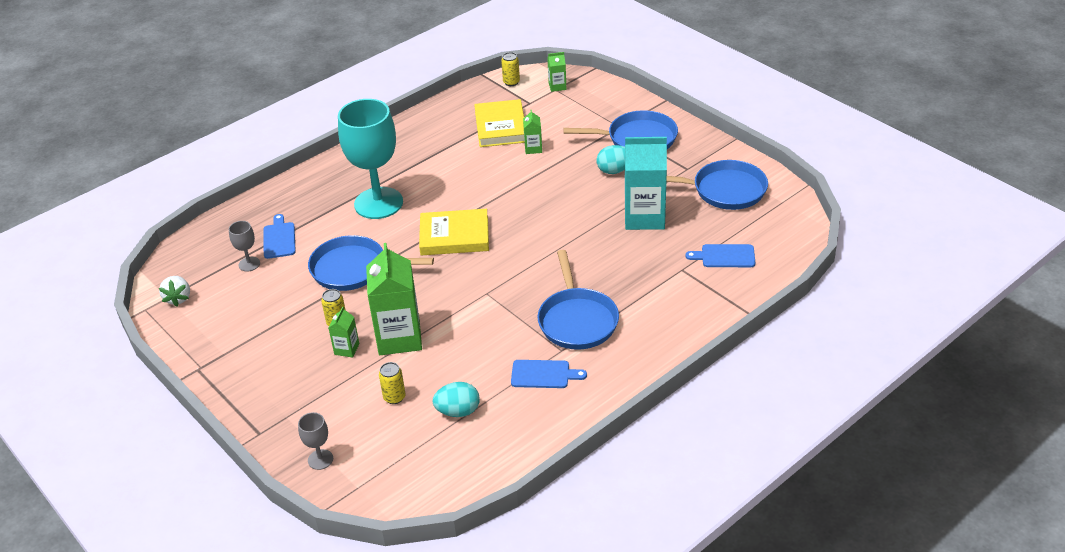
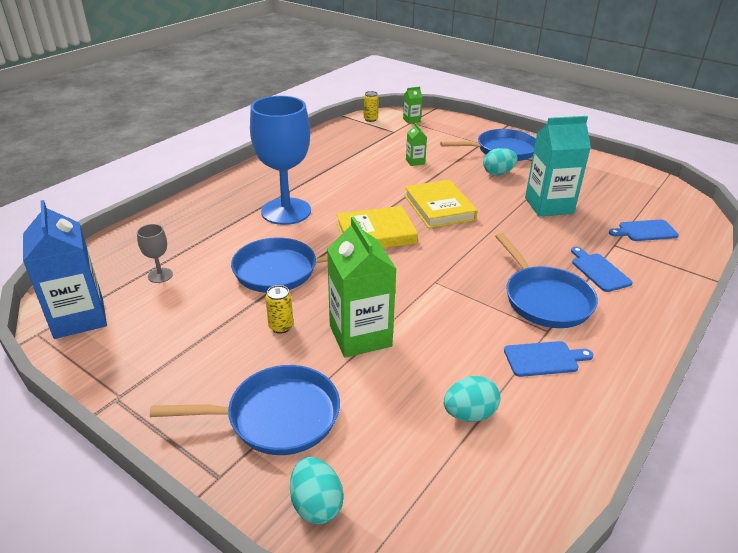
camera: 15 degrees left, 5 degrees down
(178, 298) = (79, 318): white strawberry -> blue carton
(279, 239) = (189, 249): blue cutting board -> blue cutting board (599, 271)
(320, 459) = (316, 505): grey goblet -> turquoise egg
(347, 349) = (302, 354): green carton -> none
(378, 203) = (286, 211): turquoise goblet -> blue goblet
(394, 397) = (383, 406): yellow can -> none
(501, 127) = (377, 148): yellow book -> yellow book (439, 207)
(724, 190) = (603, 181): blue pan -> blue pan (276, 416)

